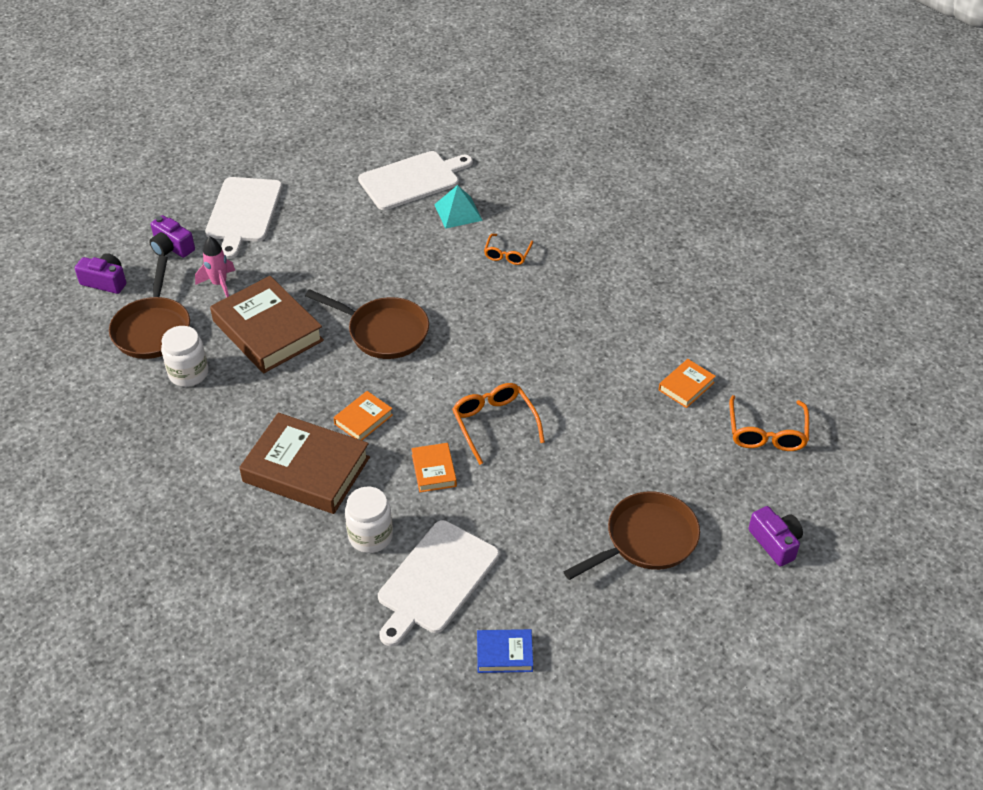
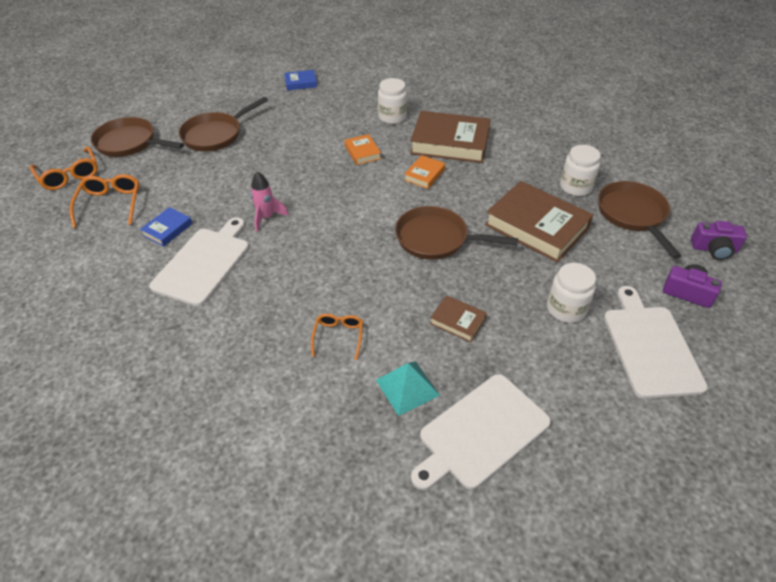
camera: 170 degrees right, 0 degrees up
(219, 284) = (610, 261): pink rocket -> pink rocket (266, 217)
(293, 249) = (566, 309): none -> white jar
(396, 252) = (457, 321): none -> brown book
(435, 580) = (346, 104): white cutting board -> white cutting board (204, 263)
(494, 423) = (325, 184): orange glasses -> orange glasses (69, 176)
(686, 386) = (167, 229): orange book -> blue book
(775, 542) = (129, 143): purple camera -> brown pan

